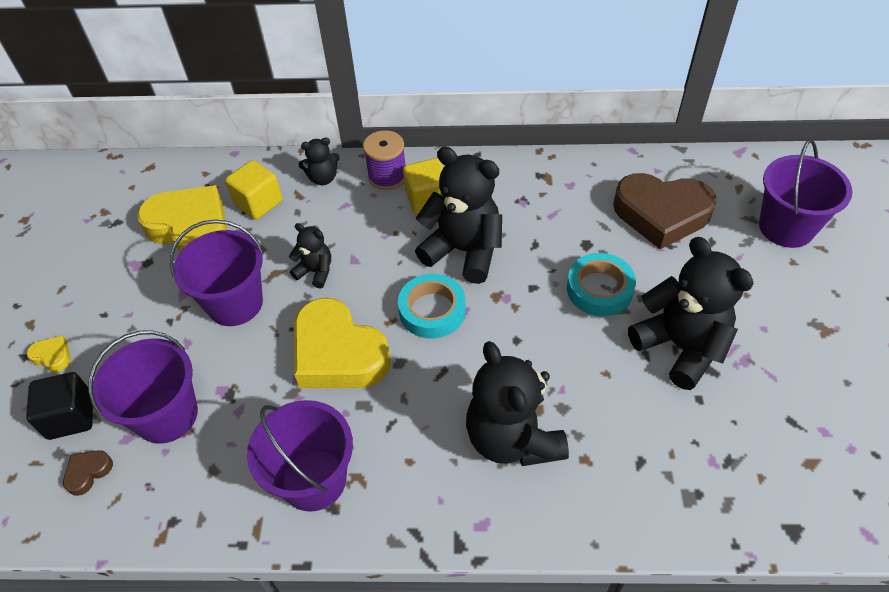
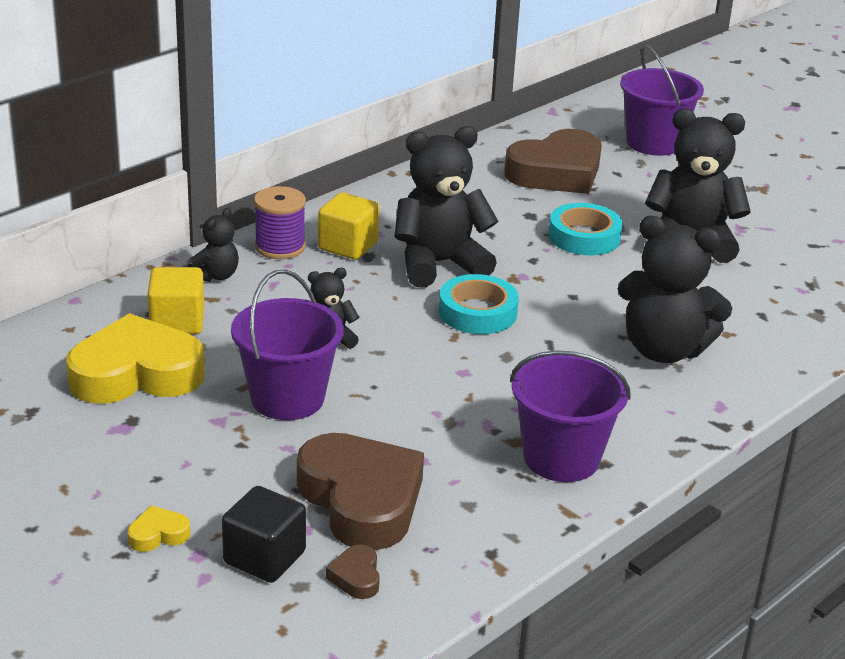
camera: 50 degrees left, 20 degrees down
(167, 415) = (361, 500): purple bucket -> brown heart
(338, 353) = (445, 378): yellow heart -> none

